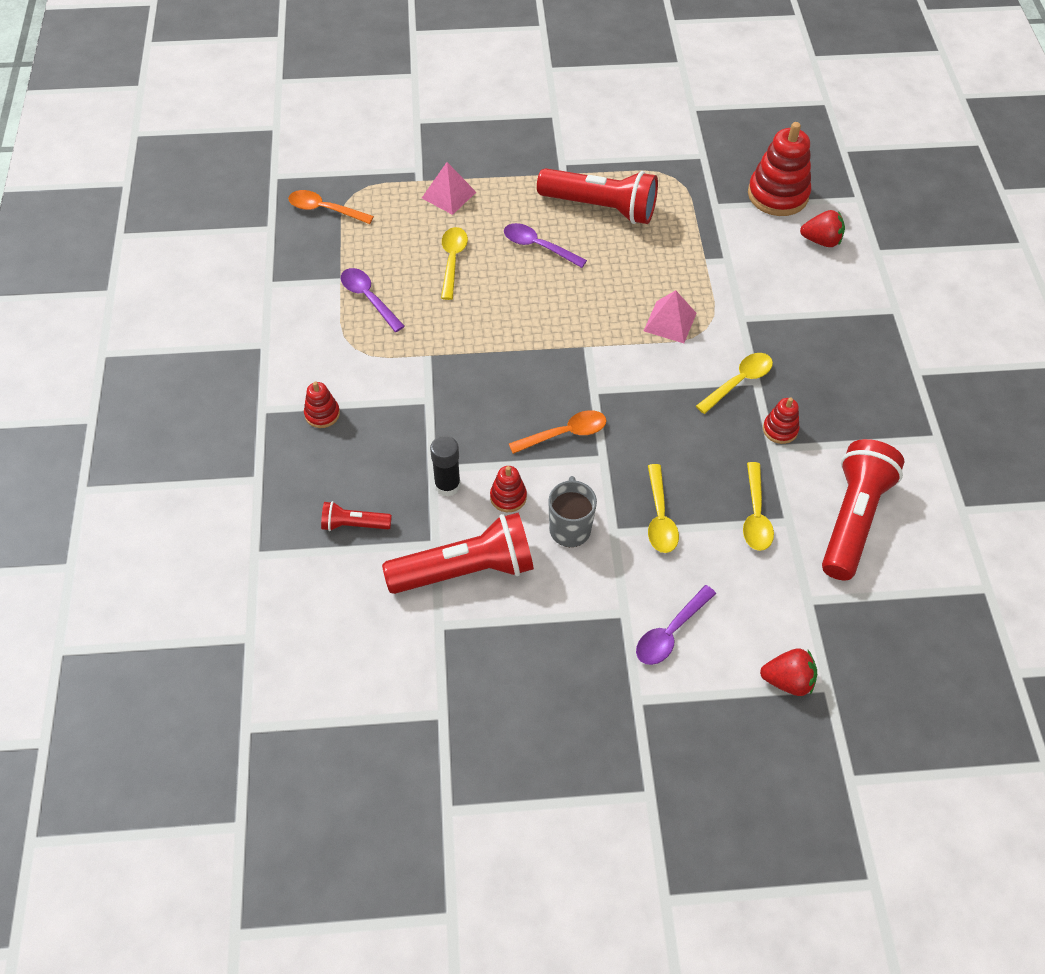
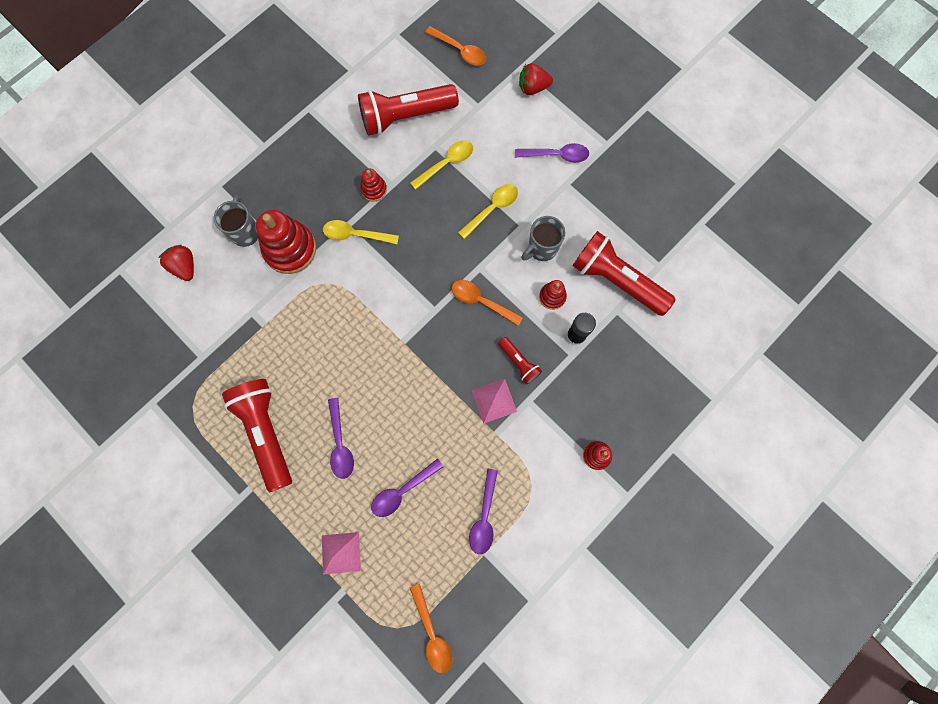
camera: 130 degrees left, 20 degrees up
(354, 524) = (647, 363): red flashlight -> red flashlight (519, 362)
(452, 260) = (402, 491): yellow spoon -> purple spoon
(670, 322) = (339, 307): pink pyramid -> pink pyramid (494, 400)
(777, 195) = (157, 323): red stacking toy -> red stacking toy (290, 249)
(787, 680) = (533, 88): red strawberry -> red strawberry turned 60 degrees counterclockwise
(821, 302) = (245, 232): none -> grey mug
(908, 640) = (460, 51): none -> orange spoon

